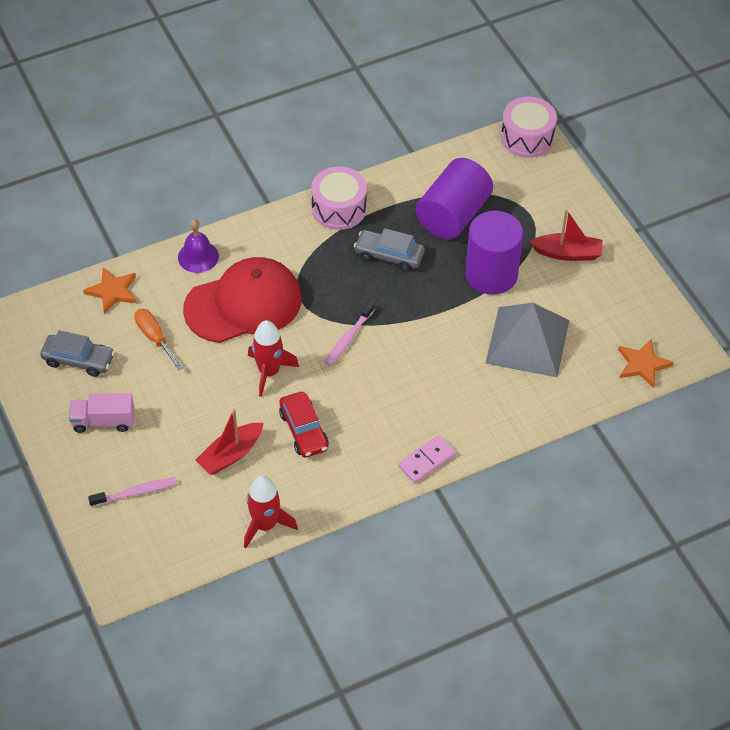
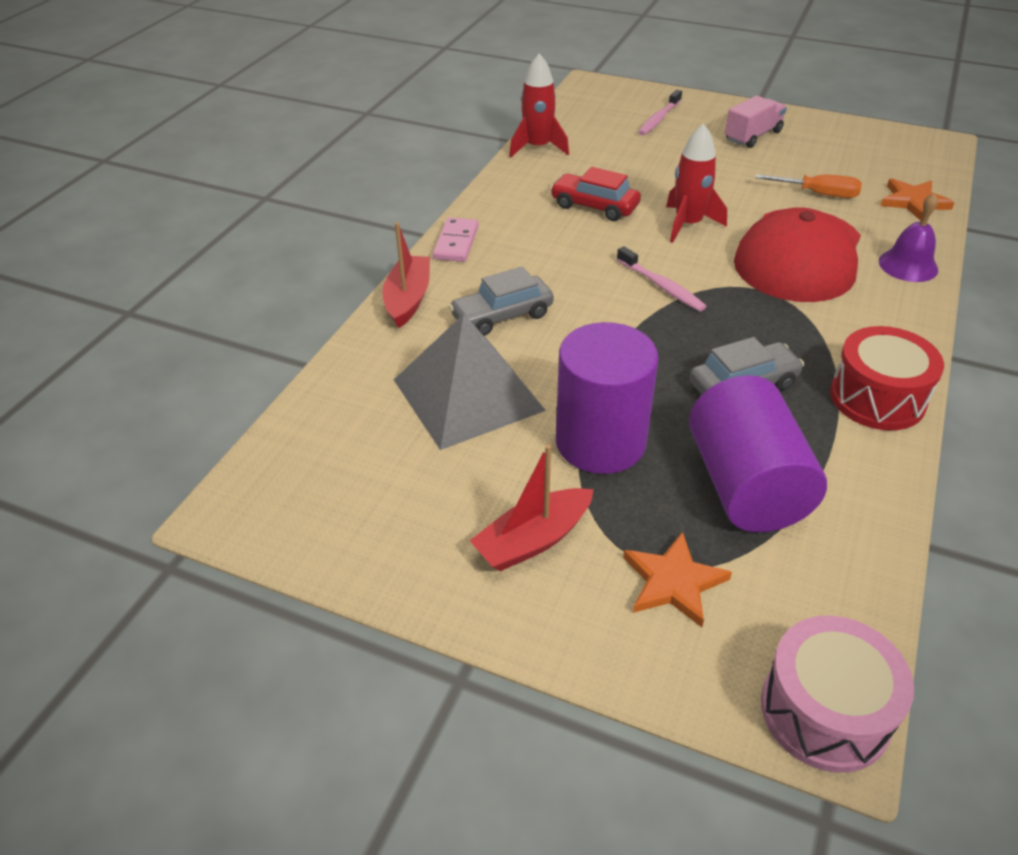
camera: 140 degrees right, 10 degrees down
(78, 360) = (841, 153): grey car -> grey car (502, 316)
(231, 454) = (628, 166): red boat -> red boat (408, 299)
(339, 208) = (877, 398): pink drum -> red drum
(348, 338) = (661, 286): pink toothbrush -> pink toothbrush turned 150 degrees clockwise
(642, 364) = (291, 456): orange star -> orange star (673, 582)

